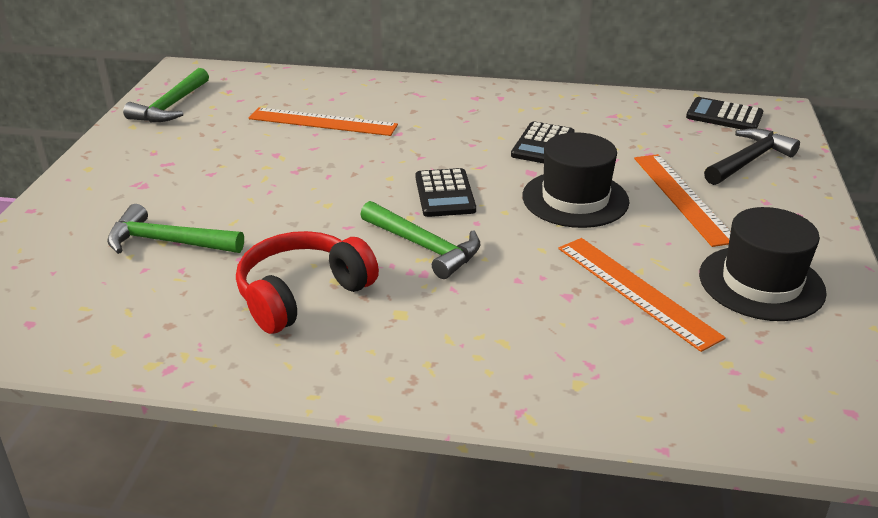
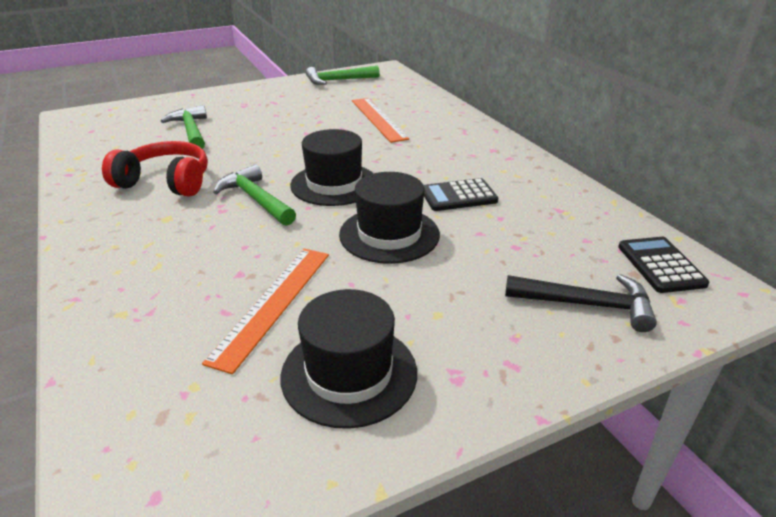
camera: 55 degrees right, 0 degrees up
(424, 246) = (256, 199): green hammer -> green hammer turned 135 degrees clockwise
(445, 194) = (334, 184): black calculator -> black hat
(683, 197) = (458, 285): orange ruler -> none

